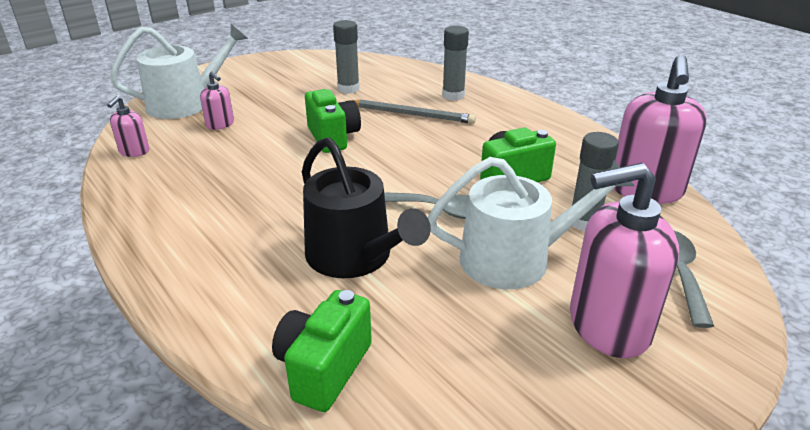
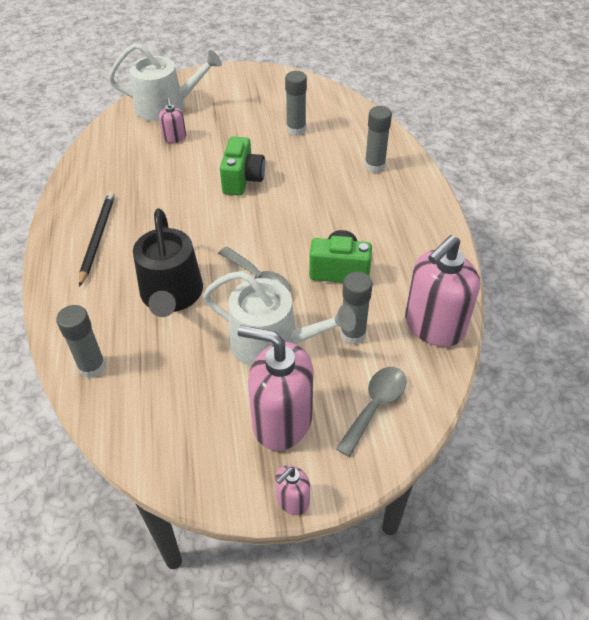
camera: 30 degrees right, 15 degrees up
(134, 151) = (103, 145): pink soap dispenser -> pink soap dispenser (292, 500)
(205, 234) = (98, 238): none -> black pencil
(324, 368) = (92, 367): green camera -> grey glue stick
(412, 114) = (321, 176): grey pencil -> none

